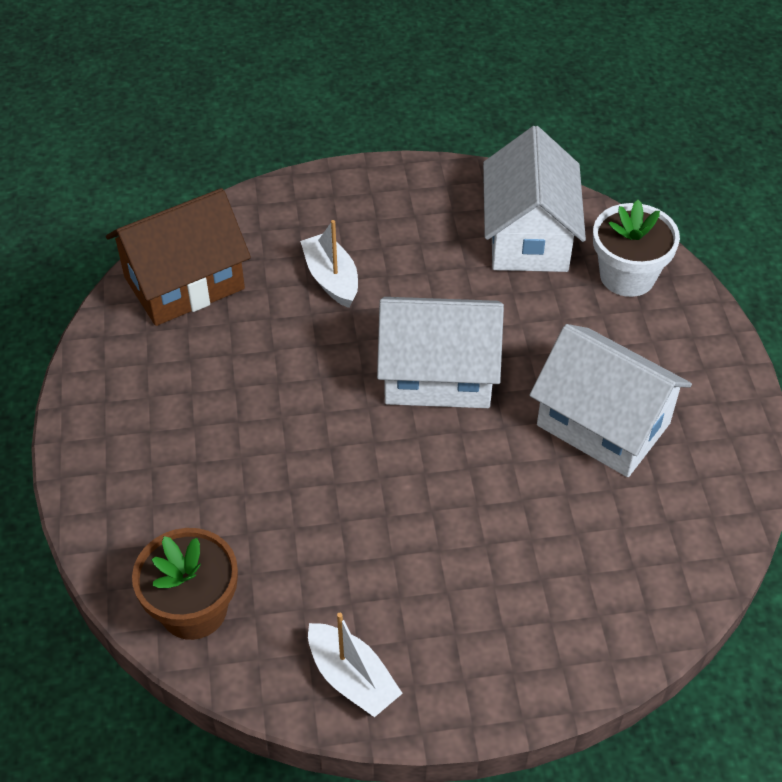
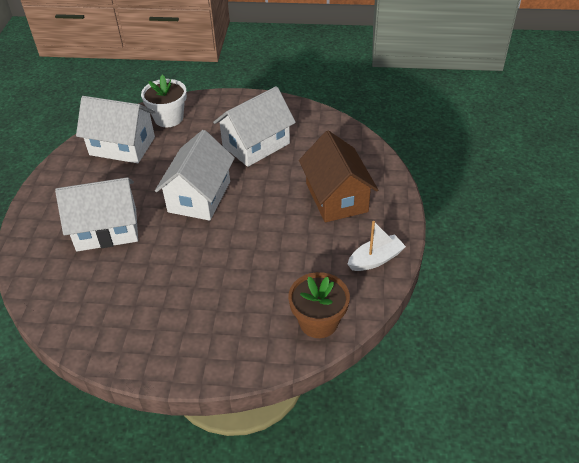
camera: 75 degrees left, 5 degrees down
(184, 283) = (70, 301): brown house -> brown house (336, 197)
(331, 278) = (107, 229): white boat -> white house

